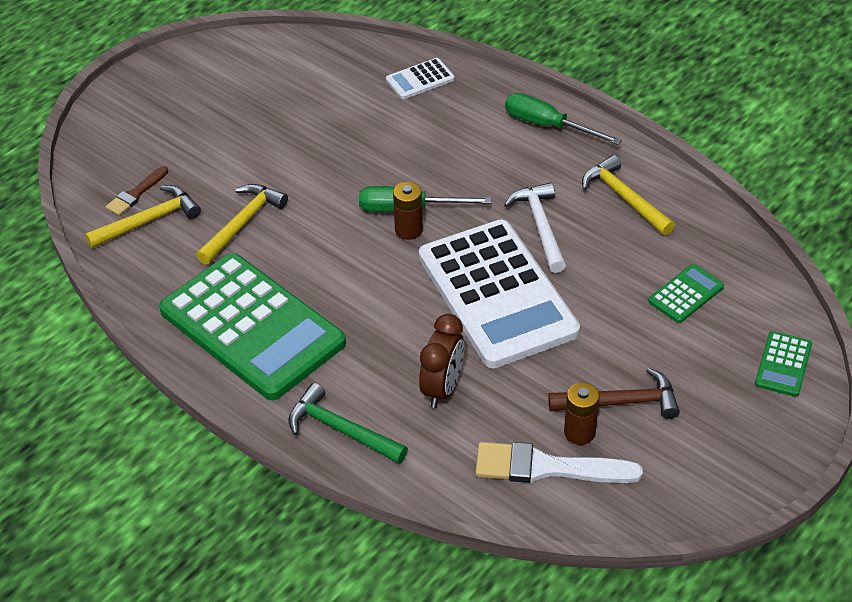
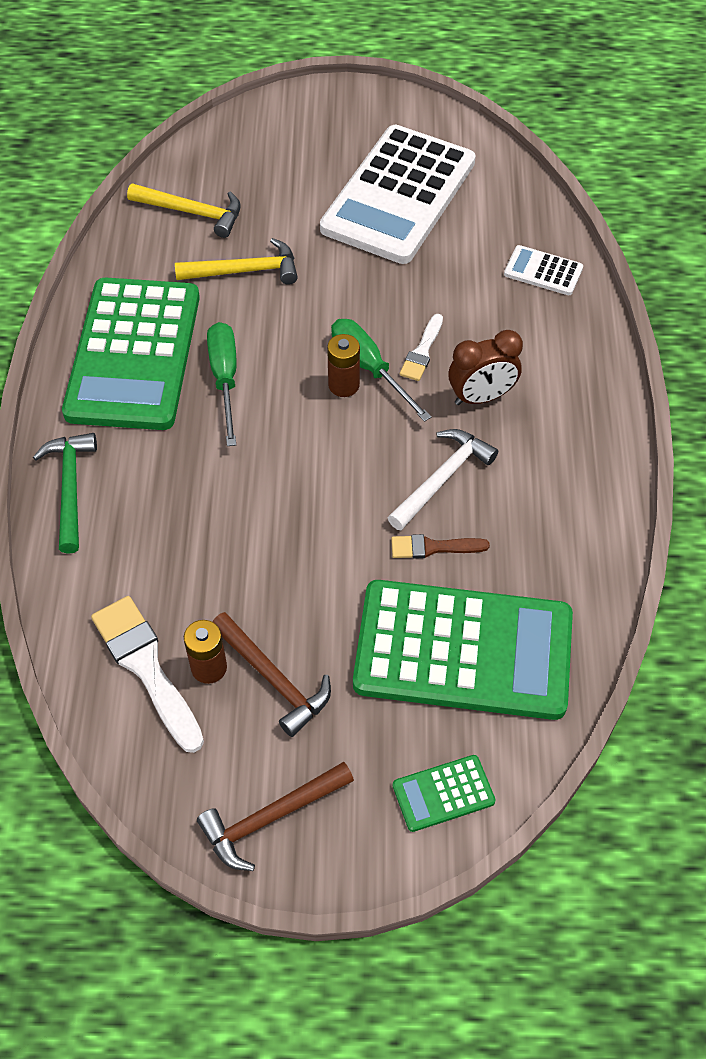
camera: 50 degrees right, 10 degrees up
(136, 194) = (214, 184): brown brush -> brown brush (433, 547)
(423, 175) = (422, 351): none -> white brush
(442, 388) = (175, 529): brown clock -> brown clock (481, 397)
(497, 294) = (324, 499): white calculator -> white calculator (398, 195)
(548, 125) = (584, 401): green screwdriver -> green screwdriver (225, 379)
(624, 198) = (546, 521): yellow hammer -> none
(686, 294) = (463, 651): green calculator -> green calculator, size x2.43
(728, 463) = (270, 818): none -> brown hammer

